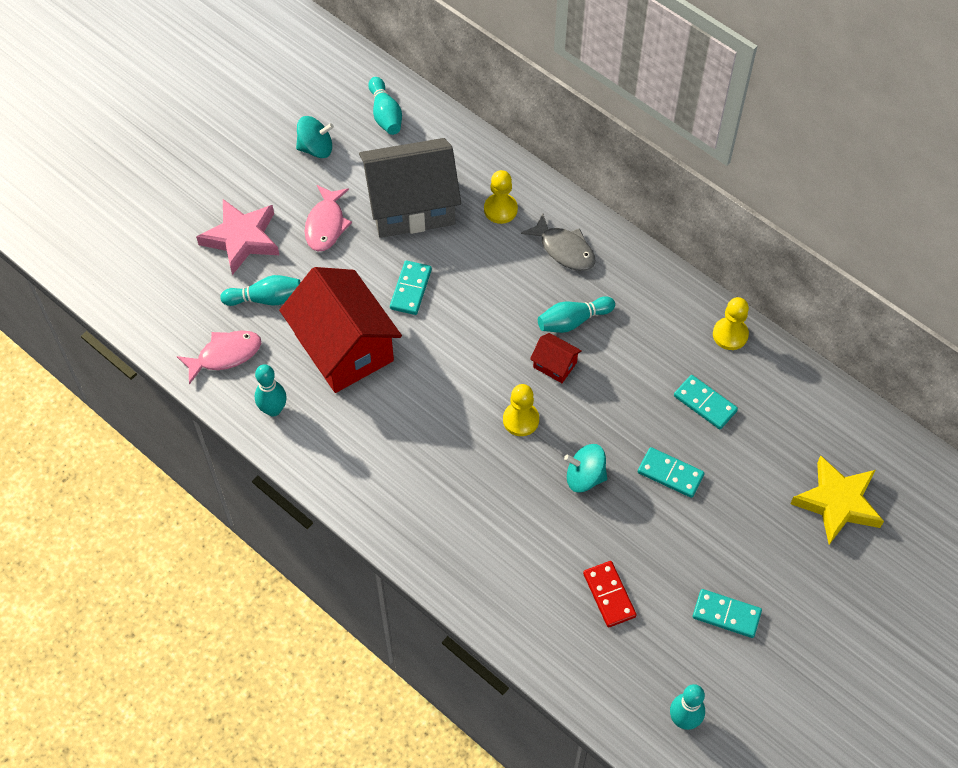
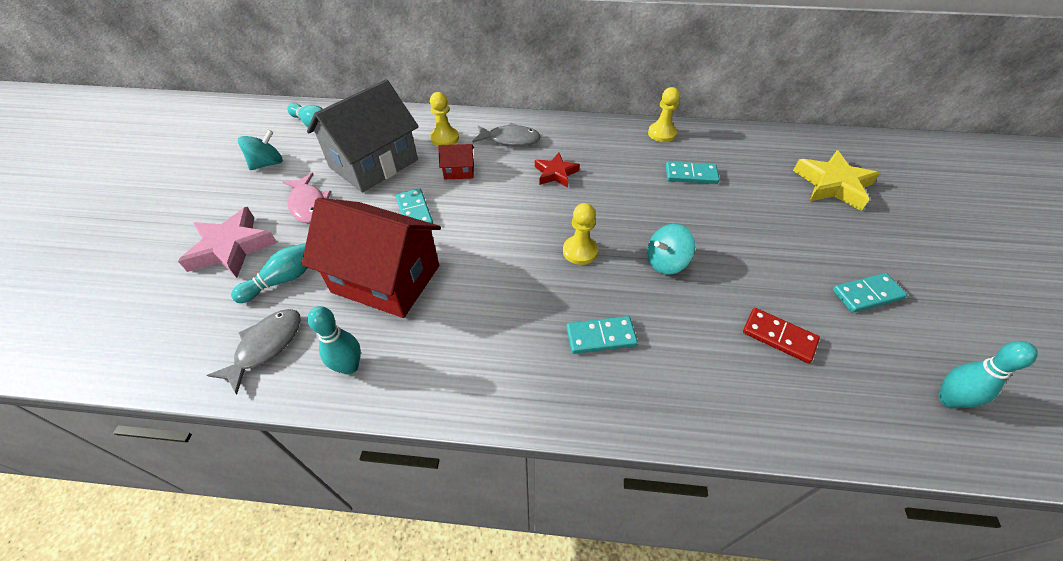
camera: 35 degrees left, 10 degrees down
(225, 355) = (266, 346): pink fish -> grey fish
(555, 365) = (569, 204): red house -> red house (459, 171)
(573, 321) = (555, 173): turquoise bowling pin -> red star
(670, 474) = (719, 226): turquoise domino -> turquoise domino (601, 337)

